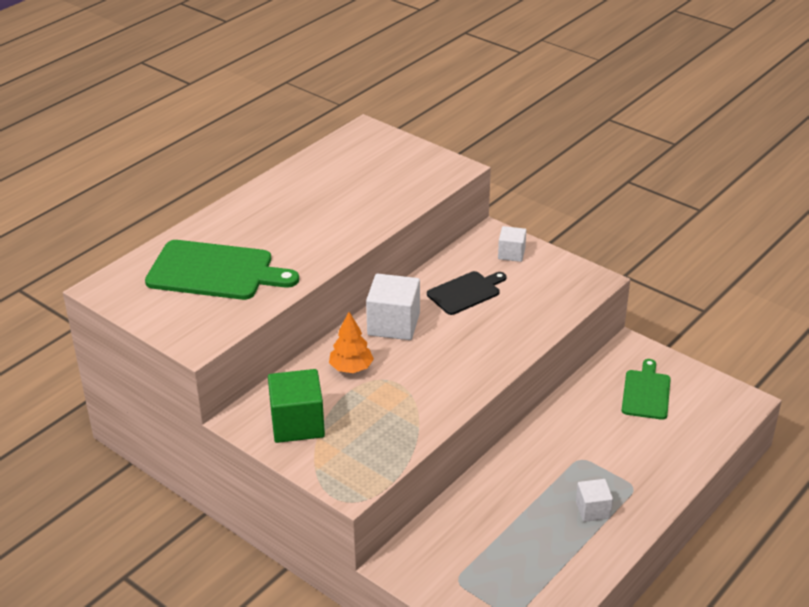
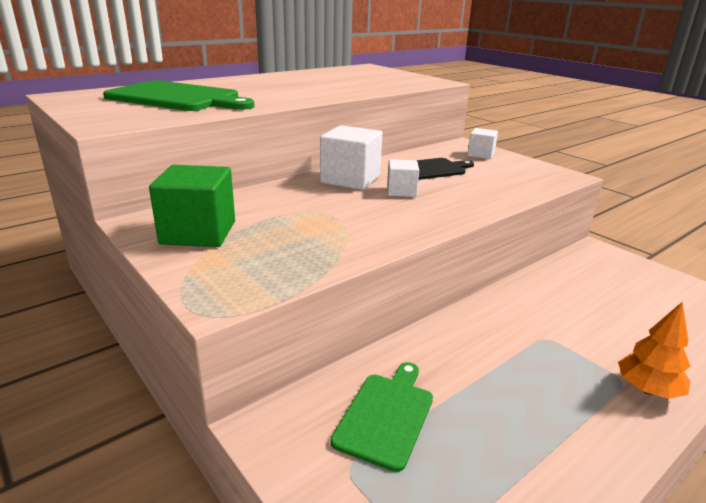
camera: 10 degrees right, 10 degrees down
(351, 368) = (289, 201): orange tree -> orange tree (647, 389)
(593, 510) = (566, 401): white cube -> white cube (401, 191)
(646, 393) = (621, 287): green cutting board -> green cutting board (386, 416)

